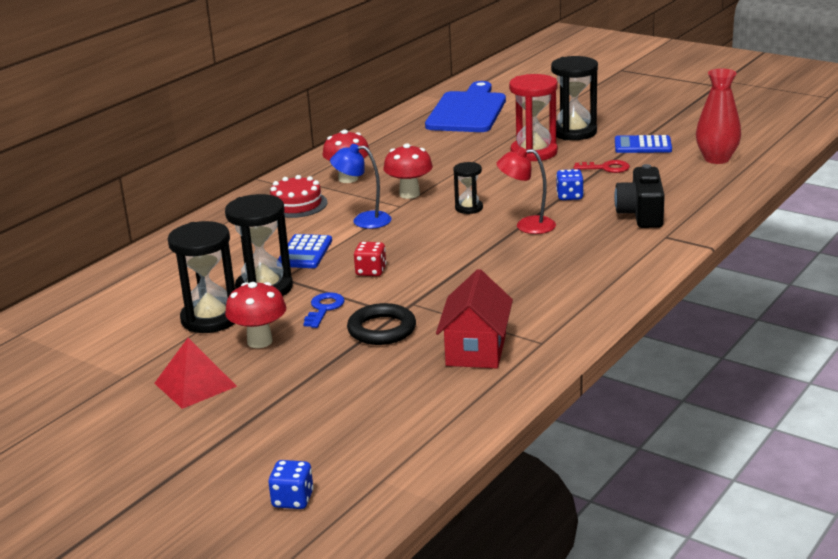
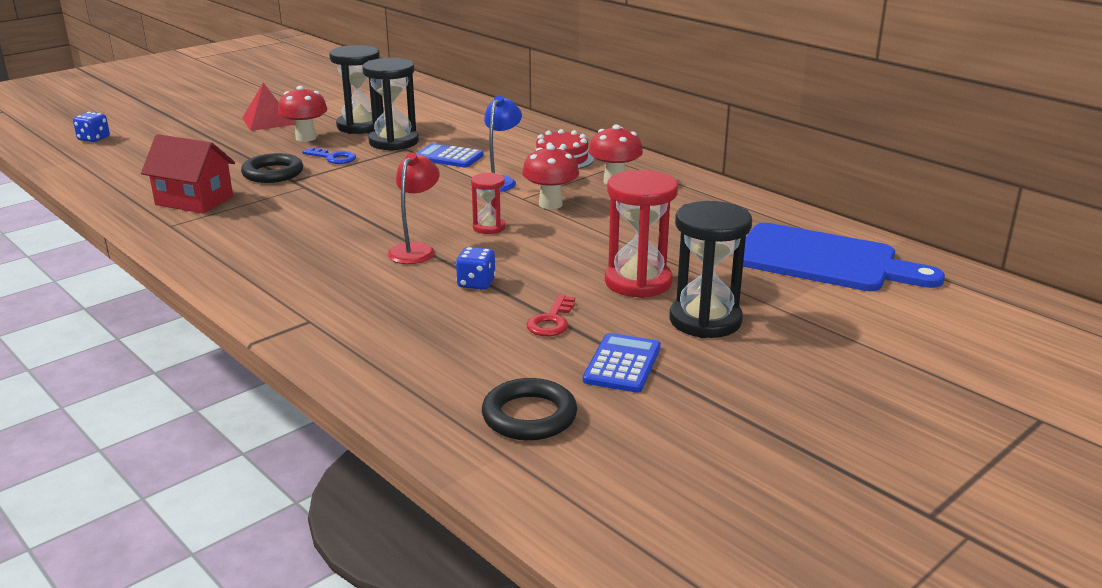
camera: 100 degrees right, 0 degrees up
(371, 271) = (383, 177): red dice -> none
(469, 208) = (489, 227): black hourglass -> red hourglass
(641, 214) = (385, 317): black camera -> none
(716, 159) = (529, 416): red vase -> black ring

